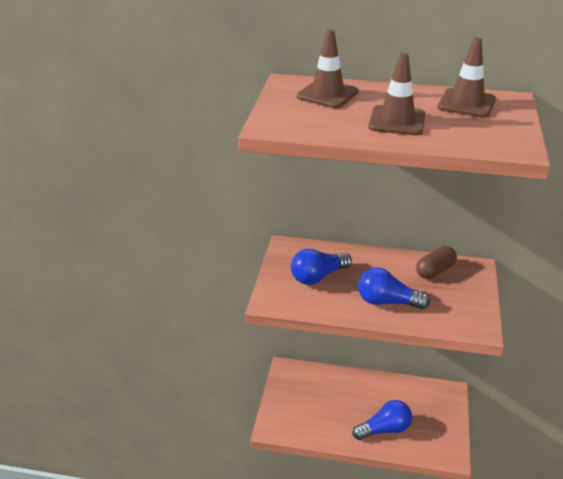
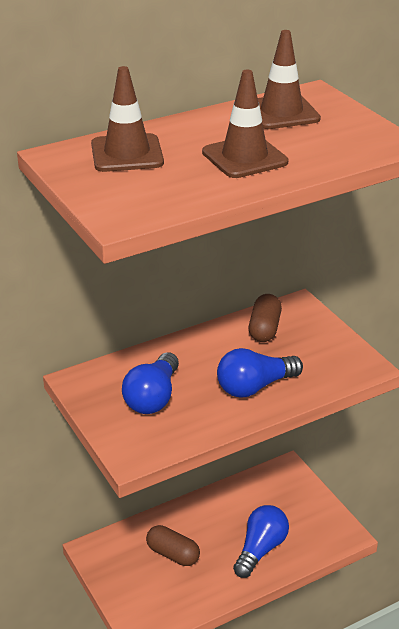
camera: 40 degrees left, 0 degrees up
(328, 399) = (173, 554): none -> brown capsule

